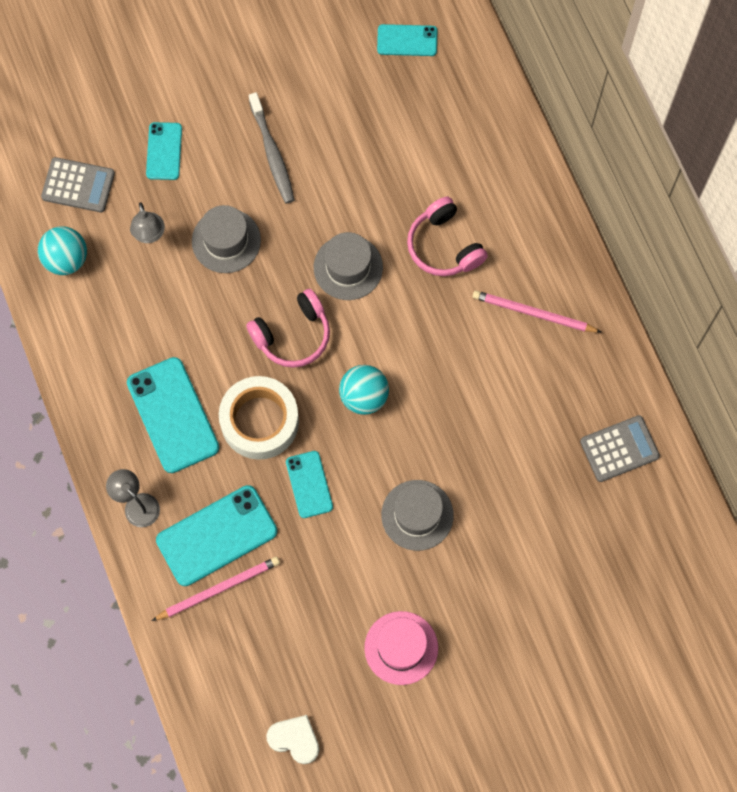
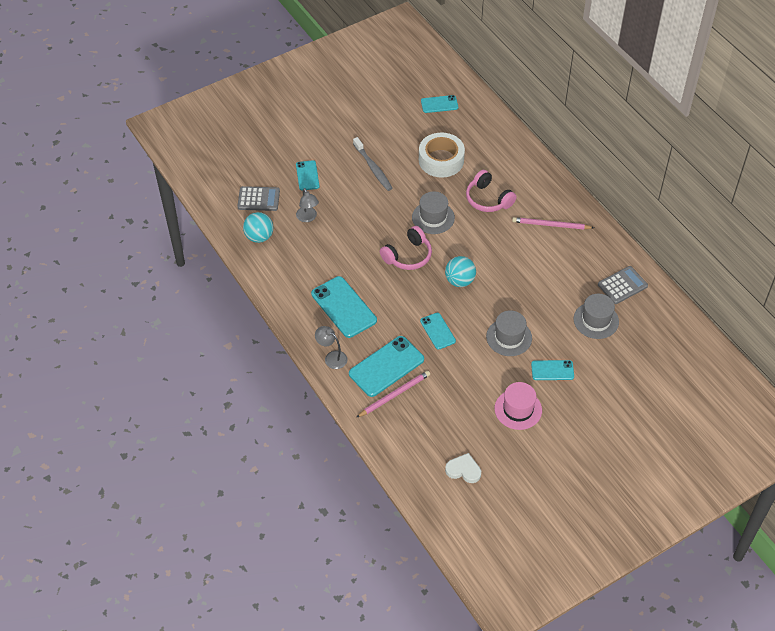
camera: 10 degrees left, 20 degrees down
(226, 241) = (355, 214): grey hat -> grey hat (596, 320)
(259, 421) = (398, 303): white tape -> white tape (441, 160)
(470, 587) = (552, 370): none -> turquoise phone

